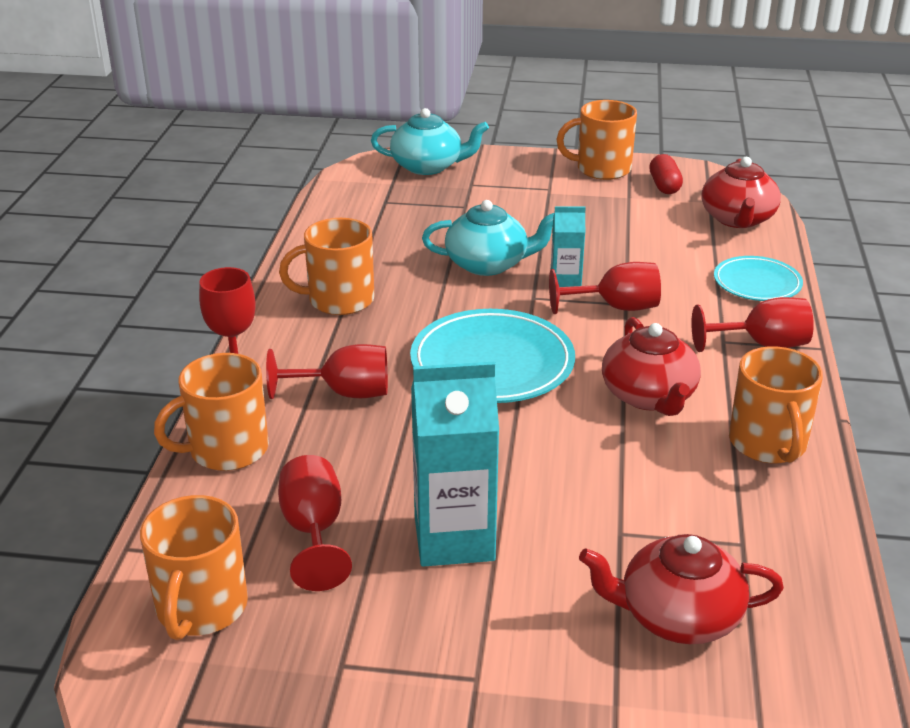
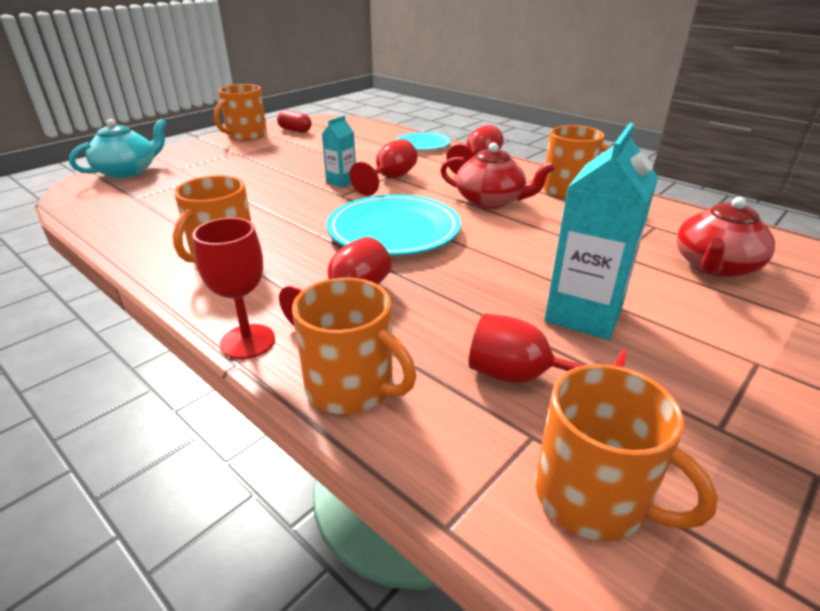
camera: 55 degrees left, 0 degrees up
(226, 449) = (351, 387): orange mug -> orange mug turned 60 degrees counterclockwise
(488, 264) = (280, 194): turquoise teapot -> none
(737, 219) = (358, 129): red teapot -> none

